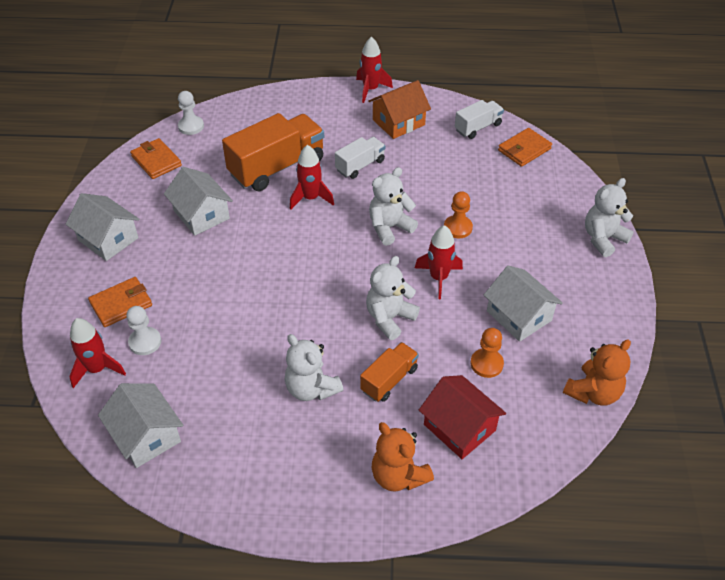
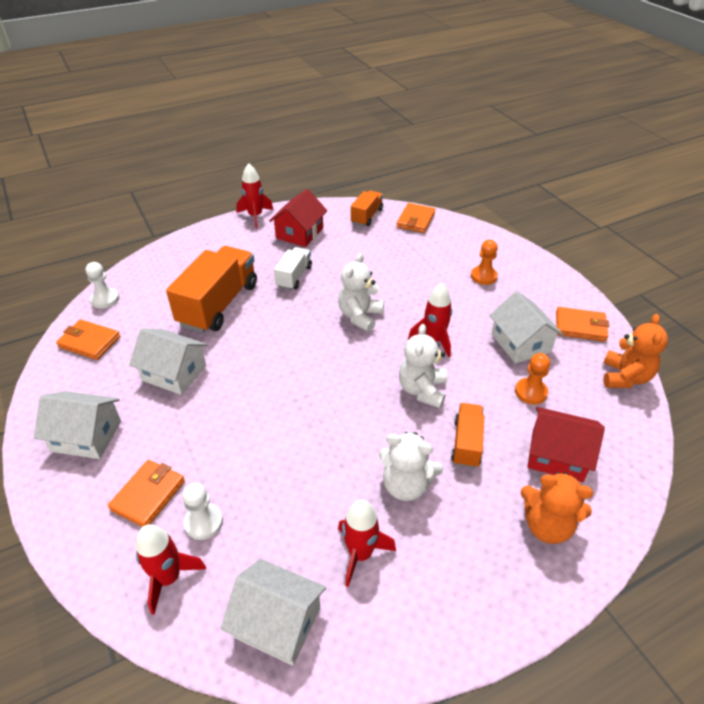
camera: 30 degrees left, 5 degrees down
(310, 198) = (271, 319): red rocket -> red rocket (360, 554)
(398, 122) = (299, 233): orange house -> red house
(458, 228) = (415, 295): orange pawn -> orange pawn (483, 276)
(478, 127) = (367, 216): white truck -> orange truck
(519, 316) = (520, 343): white house -> white house turned 45 degrees clockwise
(595, 326) = (580, 327): none -> orange wallet
(603, 239) = (527, 262): white teddy bear -> none

